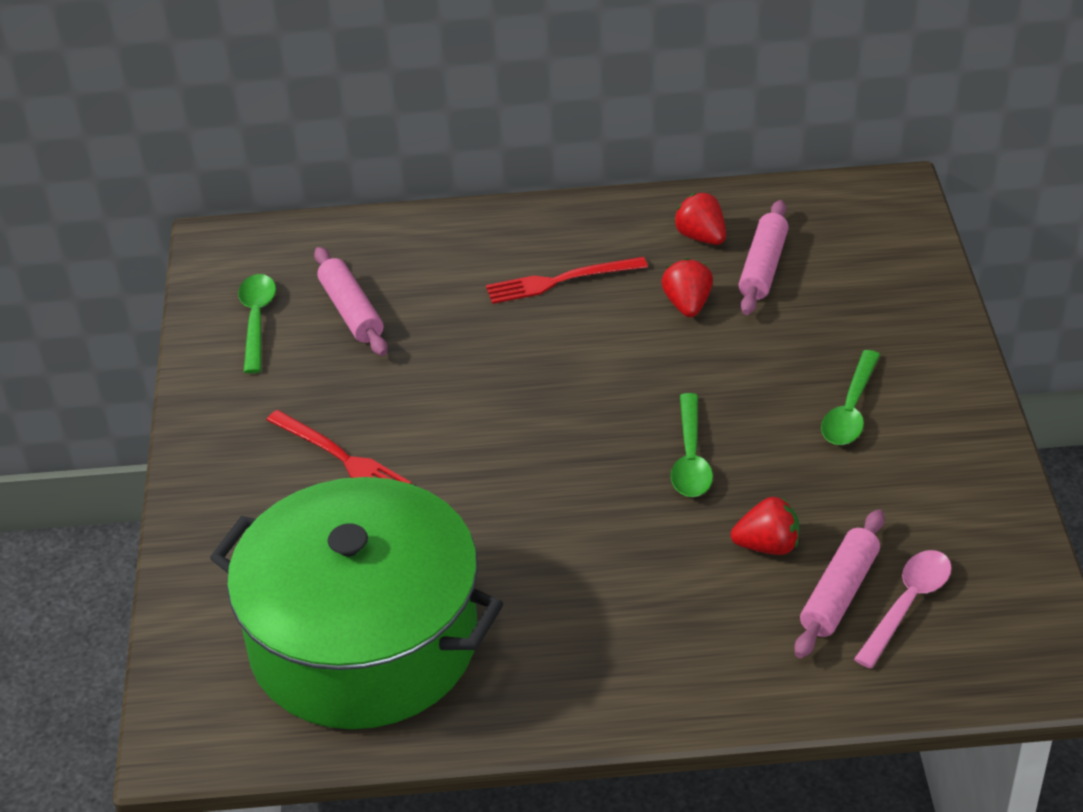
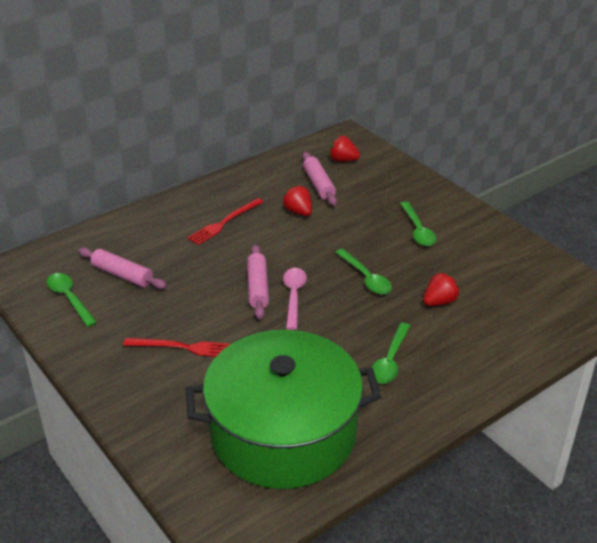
camera: 35 degrees left, 5 degrees down
(603, 605) = (390, 361): none -> green spoon
(701, 237) = (276, 181): red strawberry -> red strawberry (343, 160)
(839, 593) = (491, 309): pink rolling pin -> pink rolling pin (258, 287)
(908, 604) = (524, 301): pink spoon -> pink spoon (294, 296)

